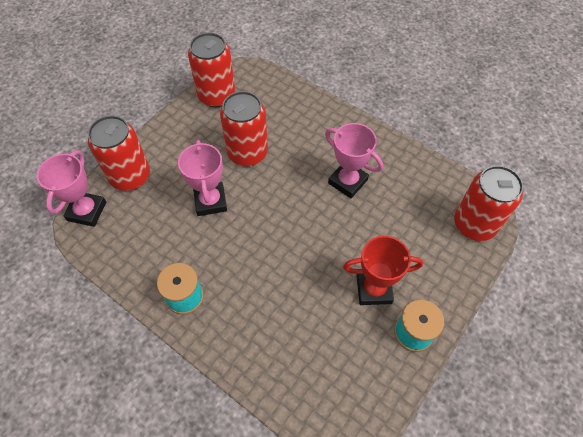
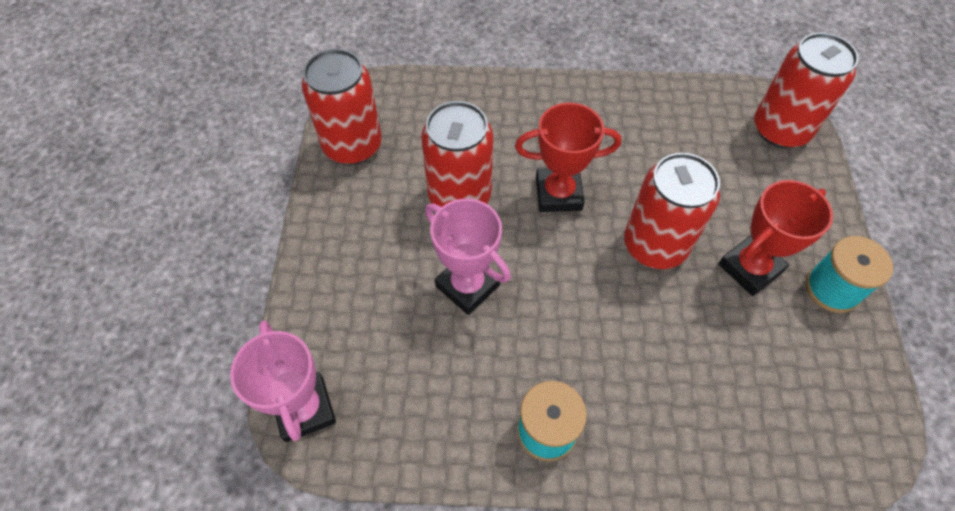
camera: 35 degrees left, 0 degrees up
(130, 176) = (326, 321): red can -> red can (655, 245)
(301, 183) = (558, 194): none -> red trophy
(347, 181) = (610, 161): pink trophy -> none

